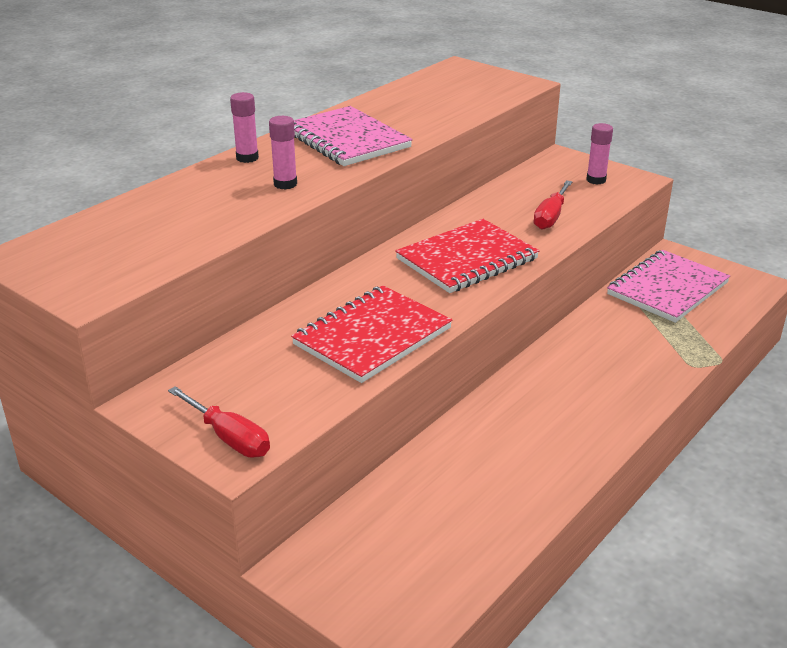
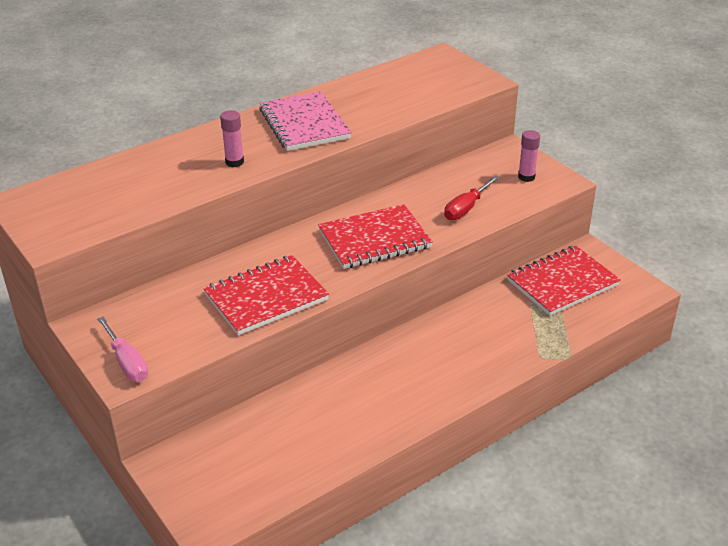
camera: 15 degrees right, 5 degrees up
(229, 437) = (127, 362): red screwdriver -> pink screwdriver
(247, 158) = (218, 132): pink glue stick -> none
(667, 289) = (562, 283): pink notebook -> red notebook

